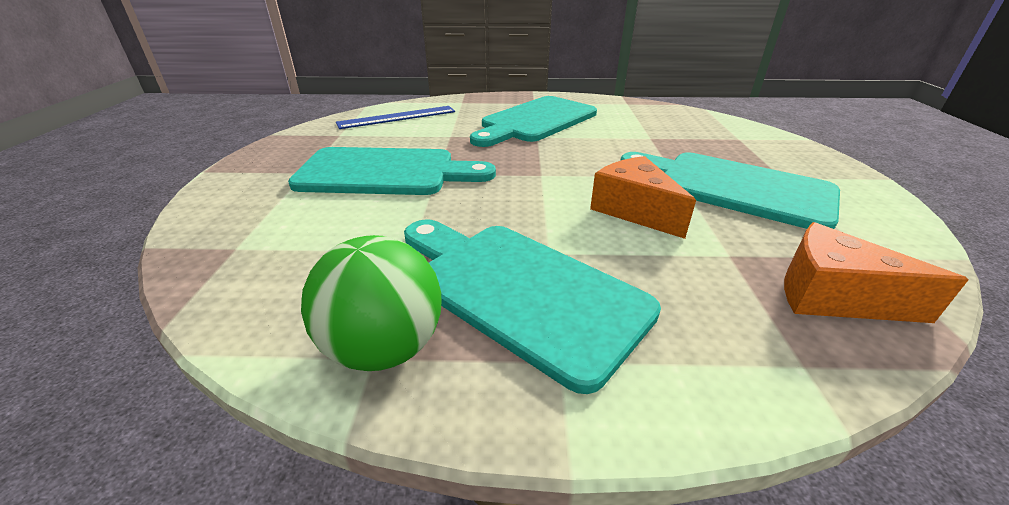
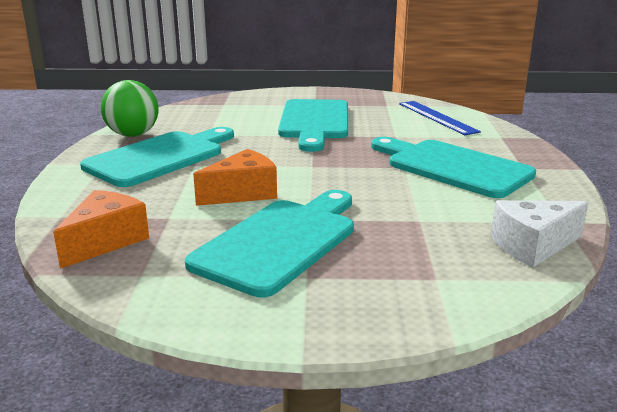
camera: 90 degrees right, 10 degrees down
(669, 112) = (533, 246): none -> white cheese

